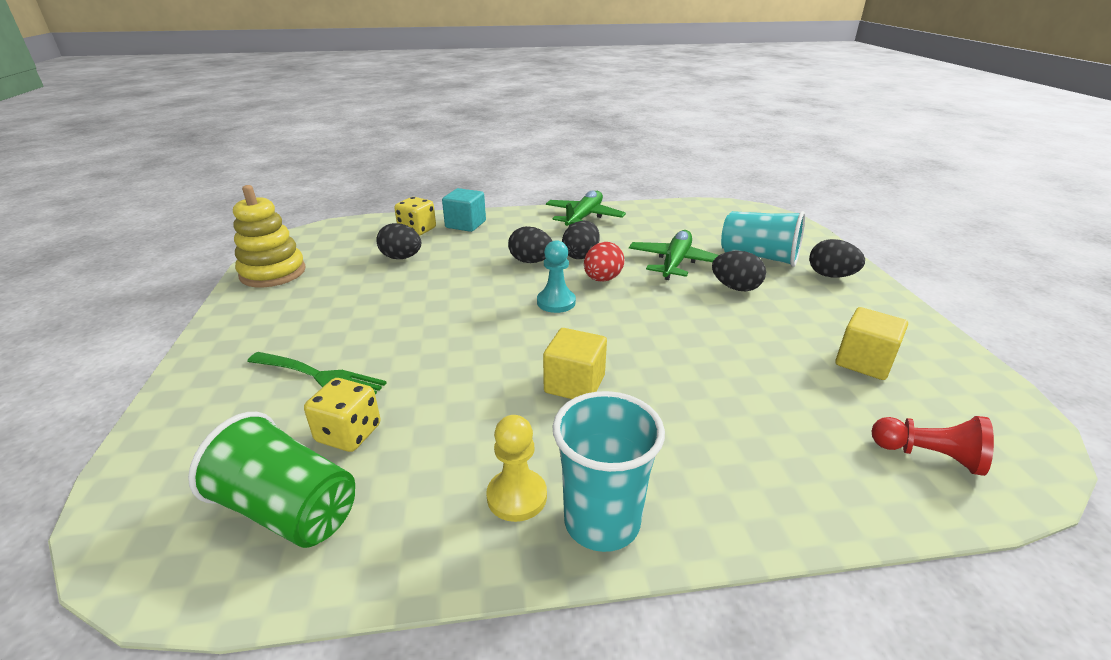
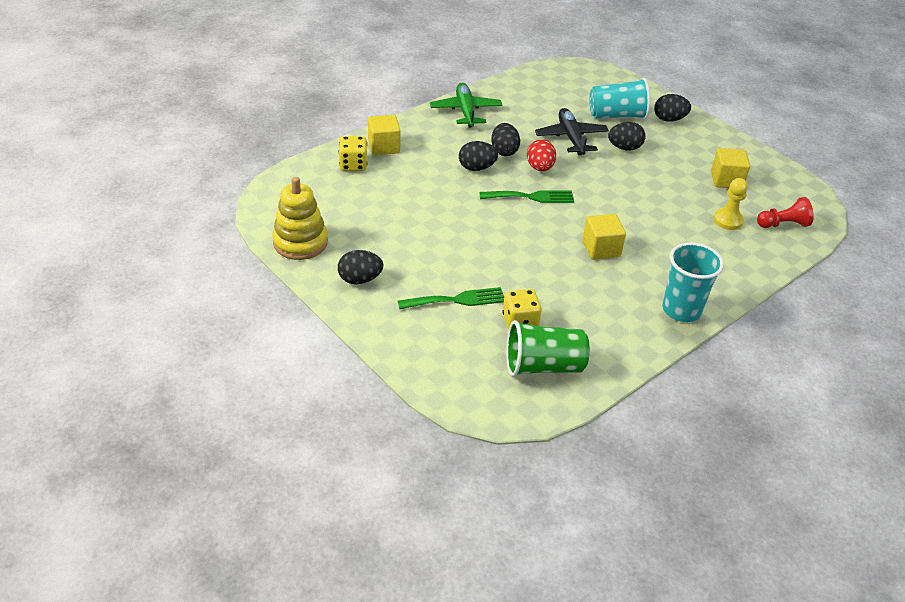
camera: 35 degrees left, 10 degrees up
(401, 258) = (379, 195): black egg -> black egg (360, 279)
(465, 224) = (384, 147): turquoise cube -> yellow cube
(517, 496) = (636, 315): yellow pawn -> yellow pawn (728, 220)
(556, 302) = (531, 197): turquoise pawn -> green fork
(675, 263) = (571, 138): green plane -> black plane

